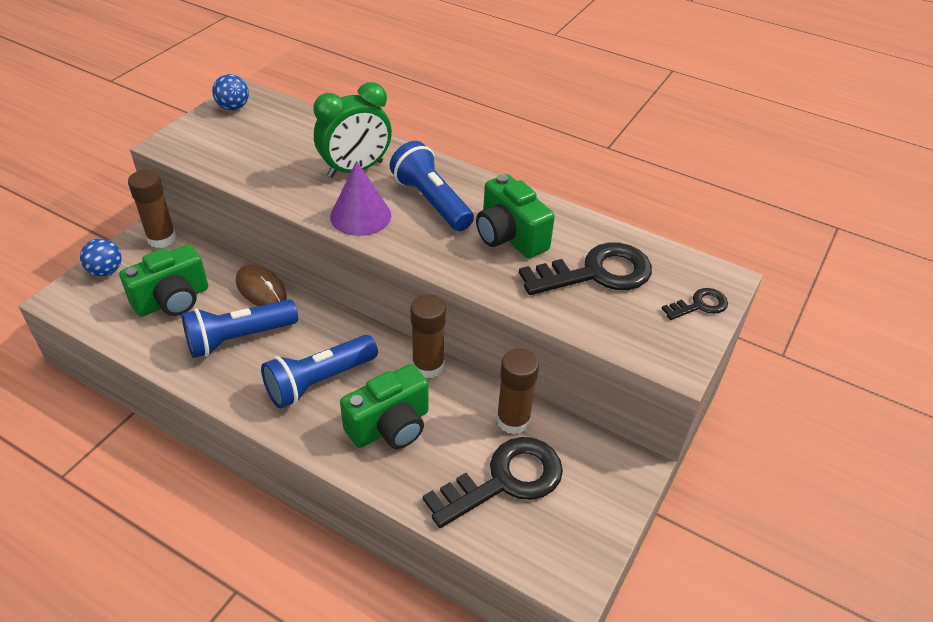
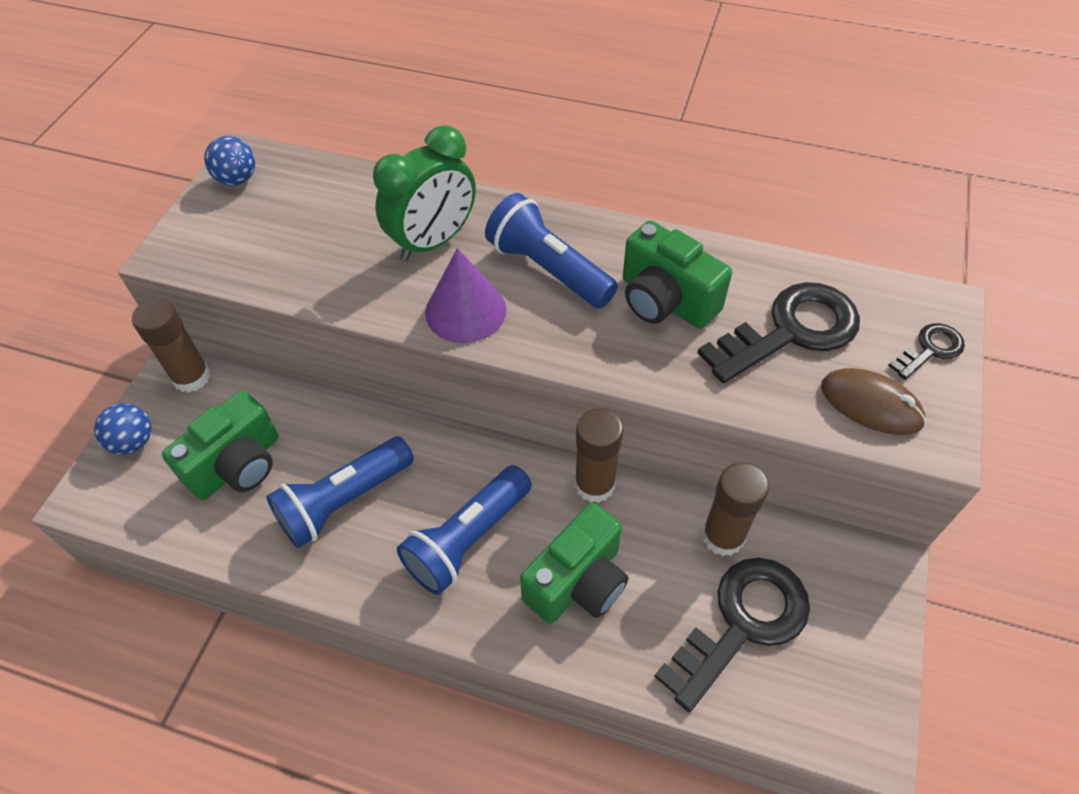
camera: 10 degrees left, 10 degrees up
(261, 289) = (348, 423): brown mouse -> brown mouse (871, 404)

